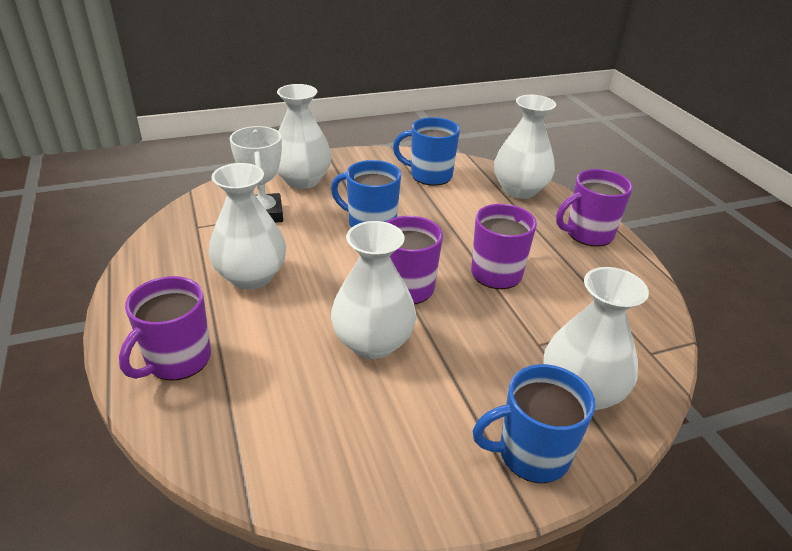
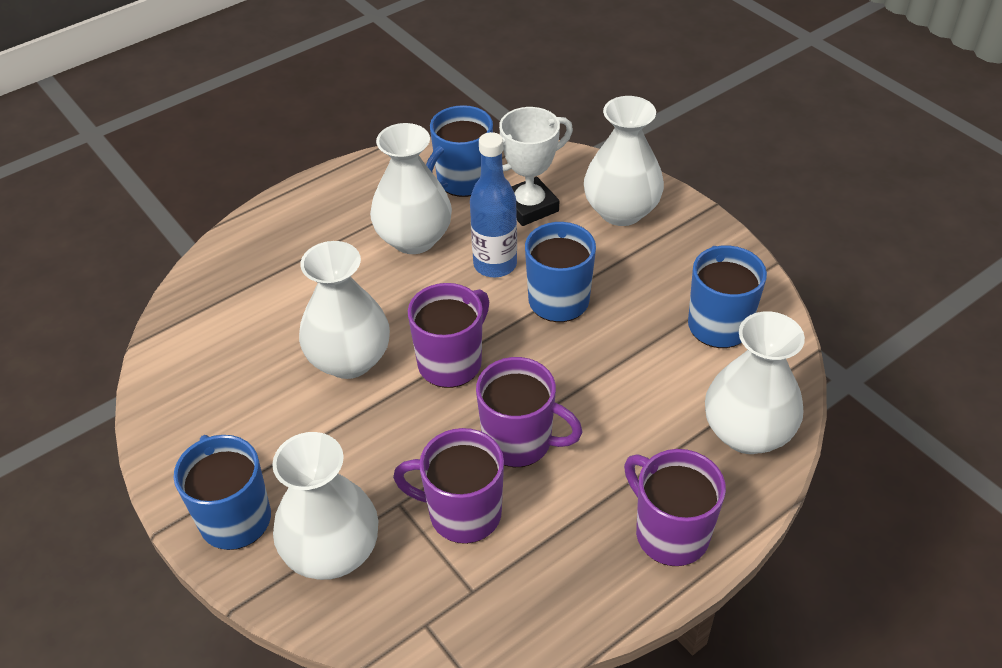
camera: 75 degrees right, 10 degrees up
(177, 360) = (280, 238): purple mug -> purple mug (462, 513)
(204, 237) = (462, 181): none -> blue mug
(314, 243) = (495, 264): none -> blue bottle

